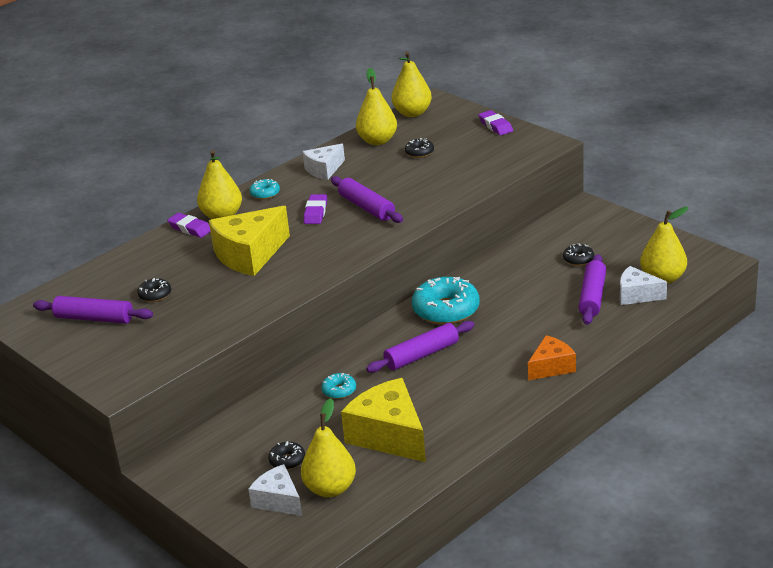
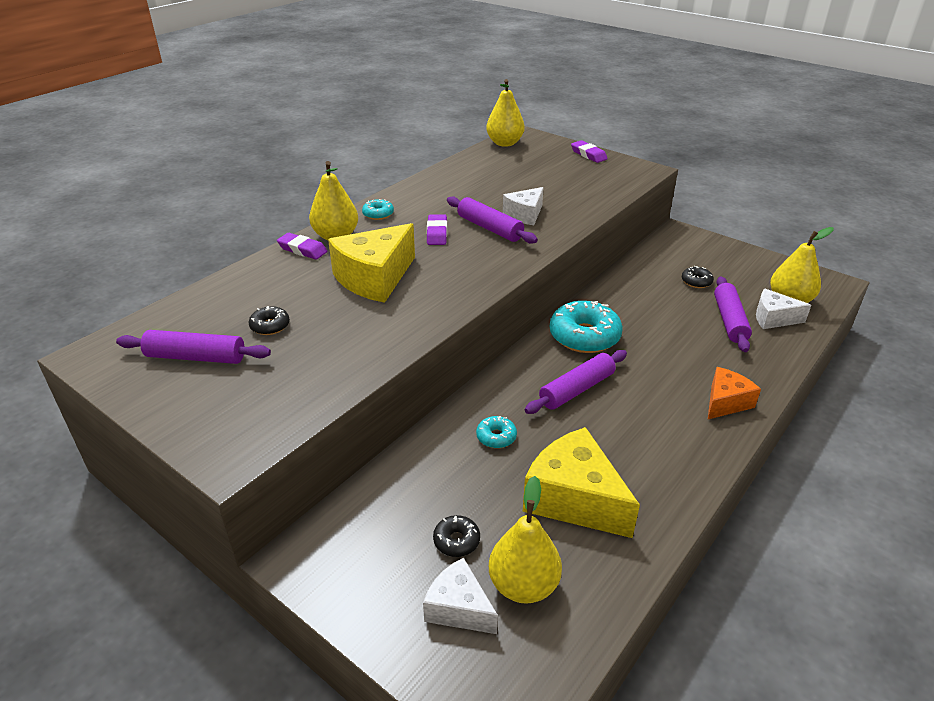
camera: 10 degrees left, 5 degrees up
(324, 170) = (434, 192): white cheese -> white cheese (525, 215)
(377, 141) = (479, 166): yellow pear -> none
(419, 152) = (524, 177): black donut -> none

